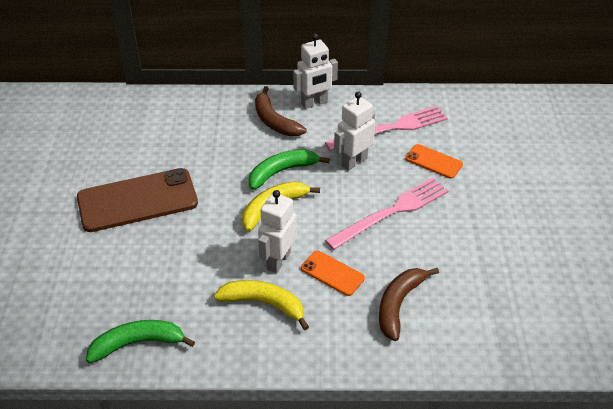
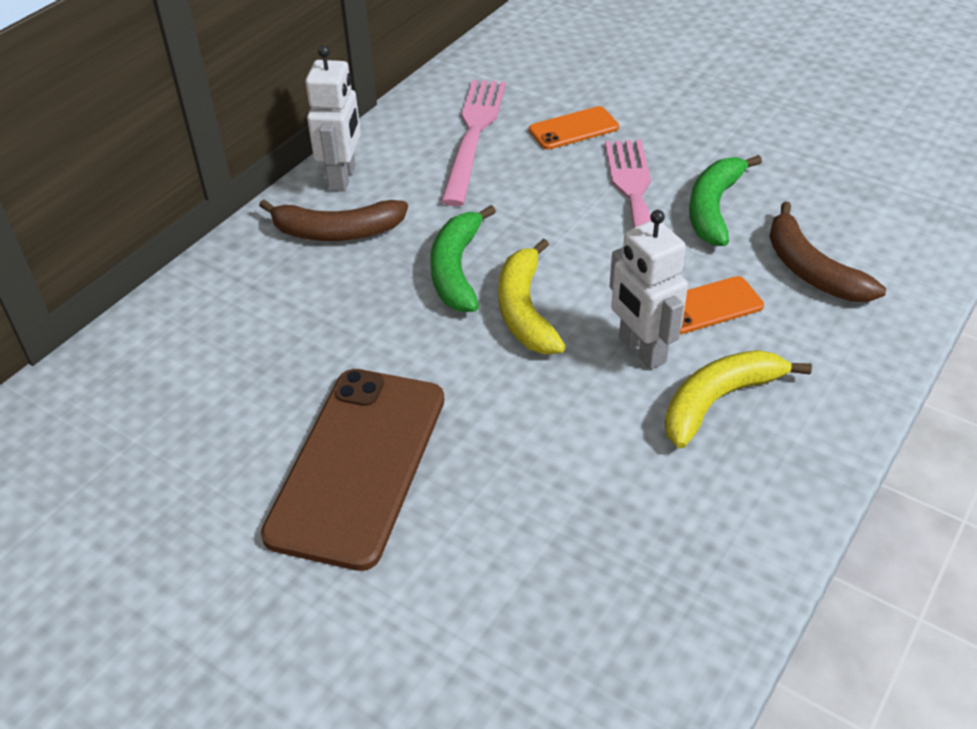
camera: 55 degrees left, 0 degrees up
(138, 343) = (701, 592): green banana -> green banana (714, 208)
(354, 162) = (506, 194): white robot -> none

